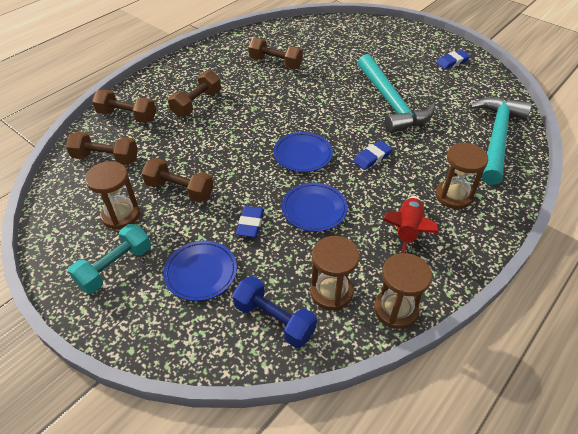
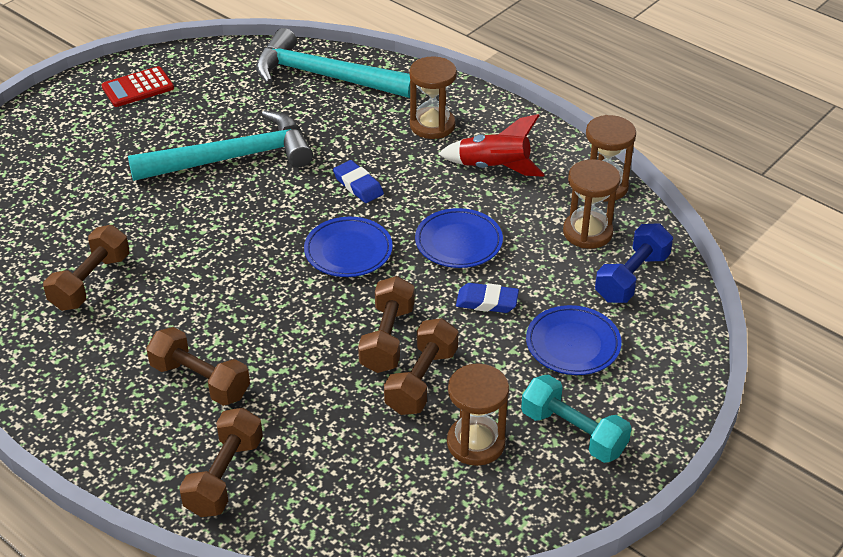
camera: 90 degrees left, 5 degrees down
(106, 158) = (344, 486): brown dumbbell -> brown dumbbell (387, 338)
(452, 62) = (138, 88): blue eraser -> red calculator

